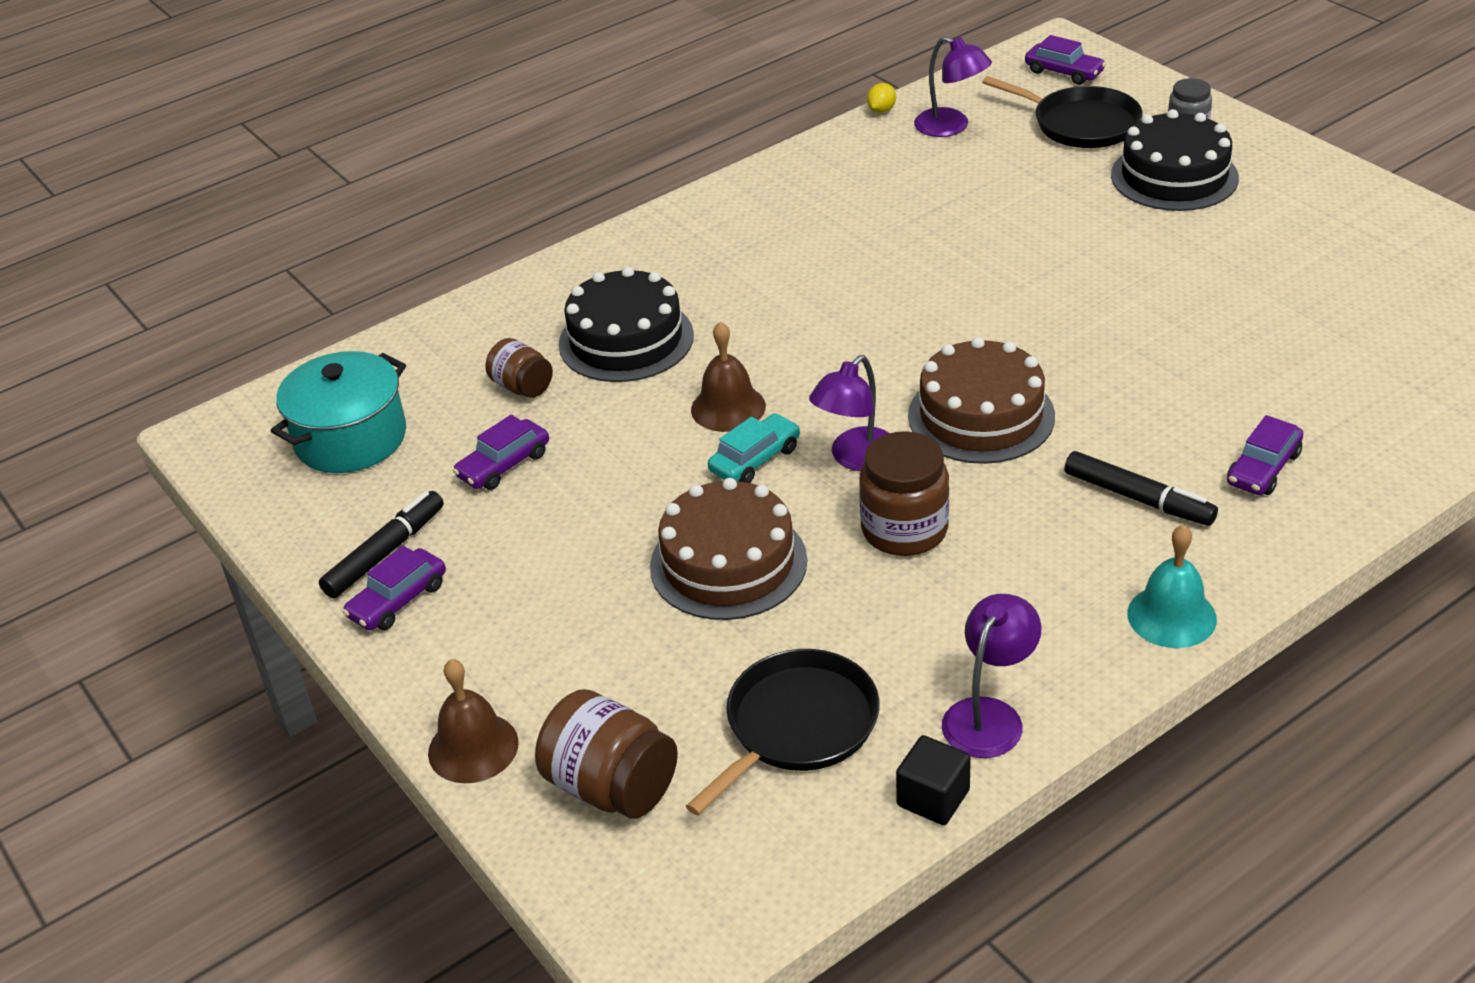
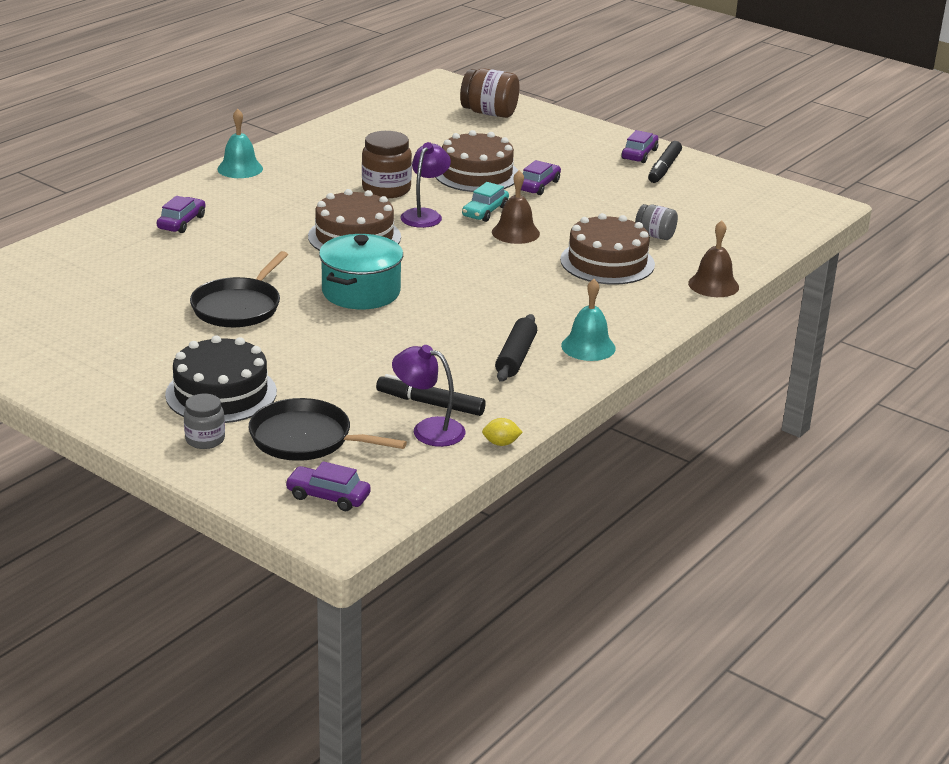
camera: 160 degrees right, 10 degrees down
(350, 438) = (737, 208): turquoise pot -> turquoise pot (361, 292)
(473, 747) = (559, 119): brown bell -> brown bell (713, 285)
(504, 465) = (632, 202): purple car -> purple car (538, 185)
(522, 387) = (655, 235): brown jar -> grey jar
(626, 340) = (607, 262): black cake -> brown cake
(731, 211) = (588, 347): none -> turquoise bell
(797, 726) = (415, 130): black pan -> black pan (238, 307)
(823, 202) = (516, 357): none -> black rolling pin
(881, 110) = (501, 443): yellow lemon -> yellow lemon turned 75 degrees clockwise
(933, 798) = (347, 117): black cube -> none
(989, 715) = (327, 137): purple lamp -> none
(1138, 498) = (256, 207): black marker -> black marker (430, 403)

